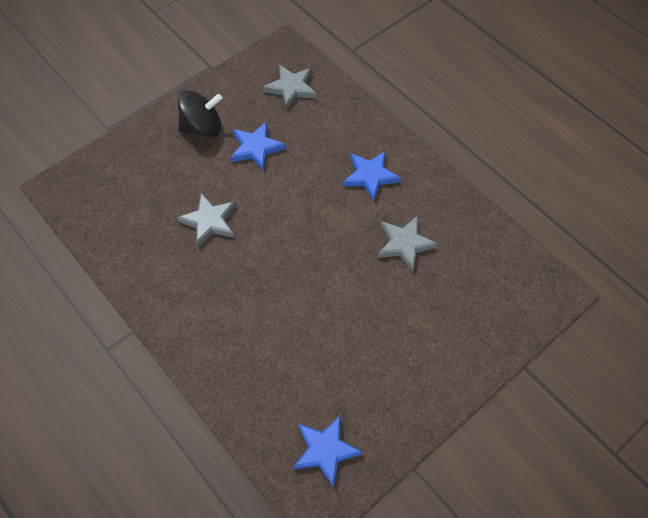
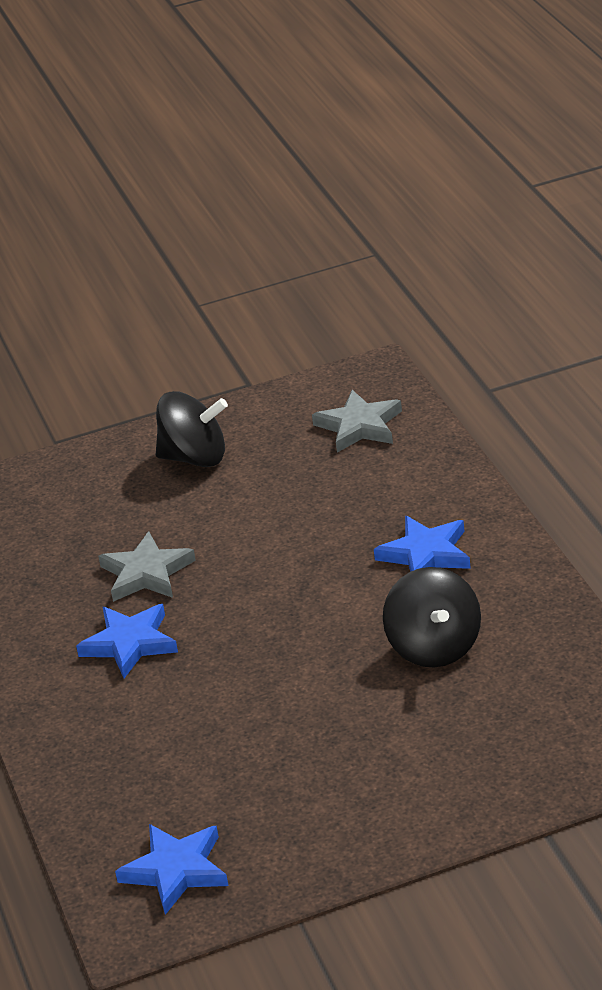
camera: 25 degrees right, 25 degrees down
(256, 148) = (264, 494): blue star -> blue star (130, 643)
(404, 244) = (434, 647): grey star -> black spinning top

